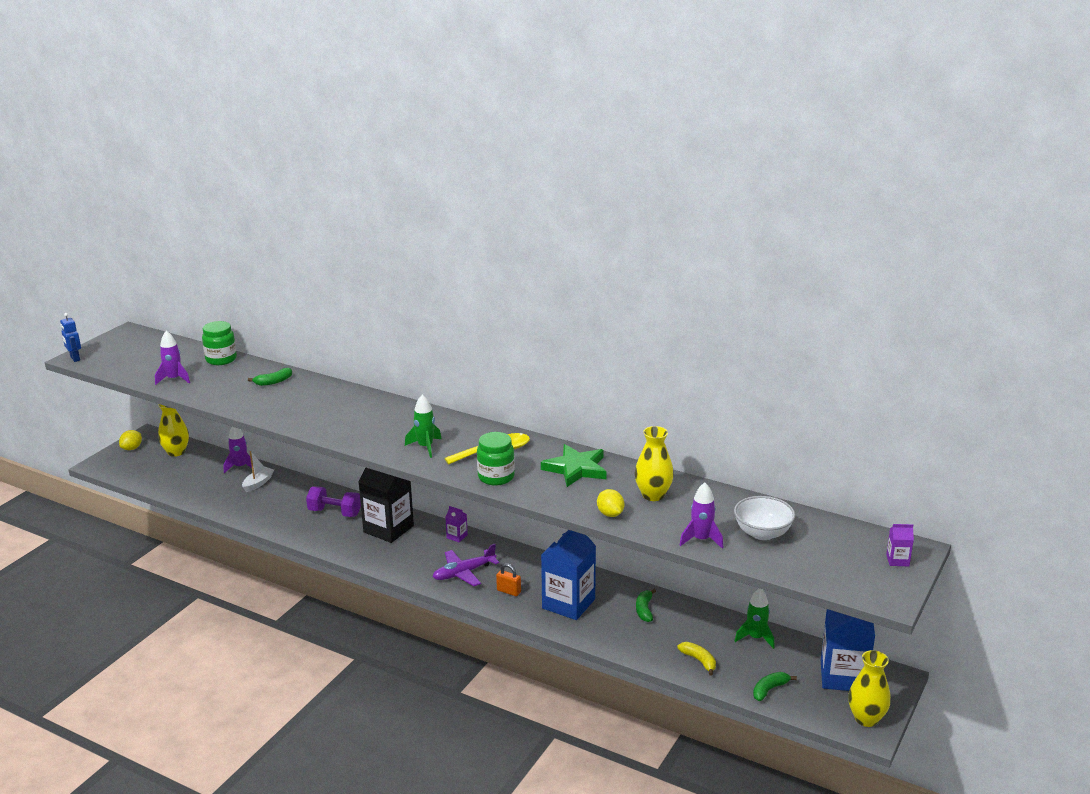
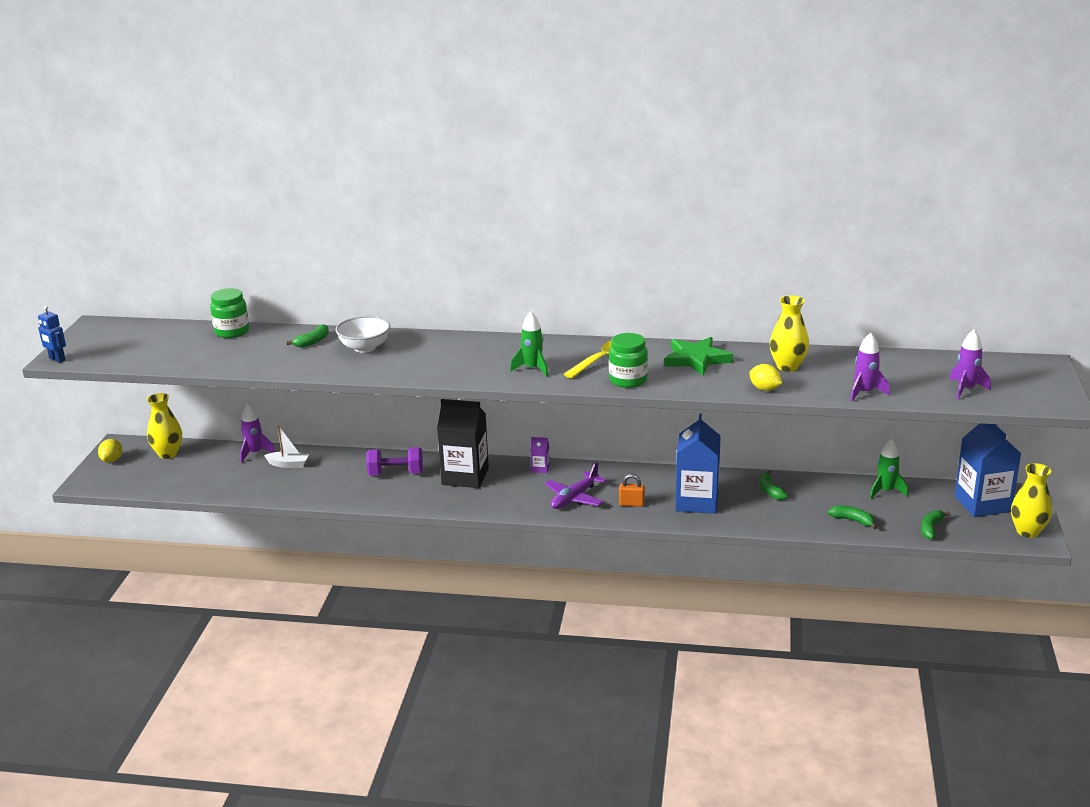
camera: 20 degrees left, 0 degrees up
(174, 379) = (197, 358): purple rocket -> purple rocket (966, 389)
(258, 483) = (288, 464): white boat -> white boat turned 90 degrees clockwise
(699, 660) = (852, 520): yellow banana -> green banana
(762, 533) = (911, 377): white bowl -> white bowl (365, 348)
(897, 560) = (1040, 374): purple carton -> none

